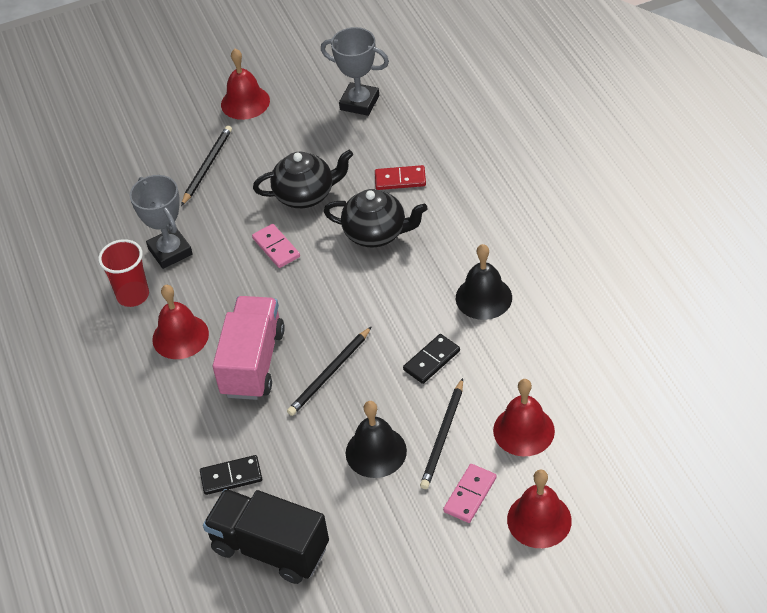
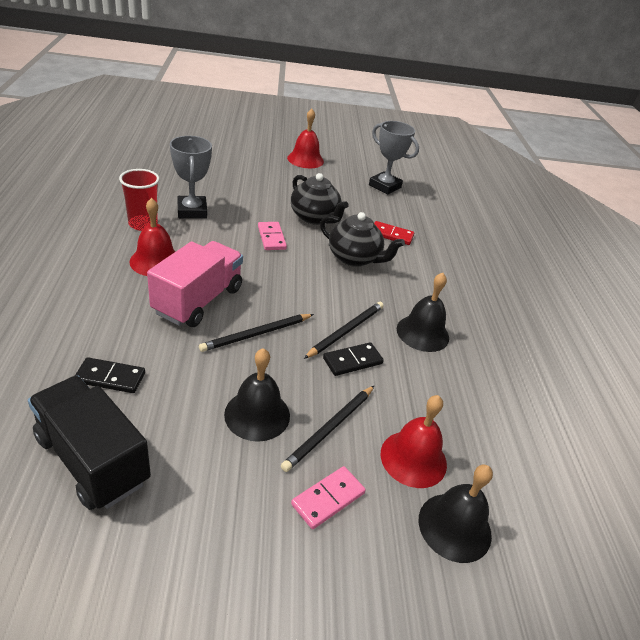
camera: 10 degrees right, 10 degrees down
(207, 166) = (255, 179): black pencil -> black pencil (346, 331)
(305, 195) = (314, 218): black teapot -> black teapot turned 45 degrees clockwise
(539, 520) = (392, 562): red bell -> none
(577, 472) = (454, 527): none -> black bell

